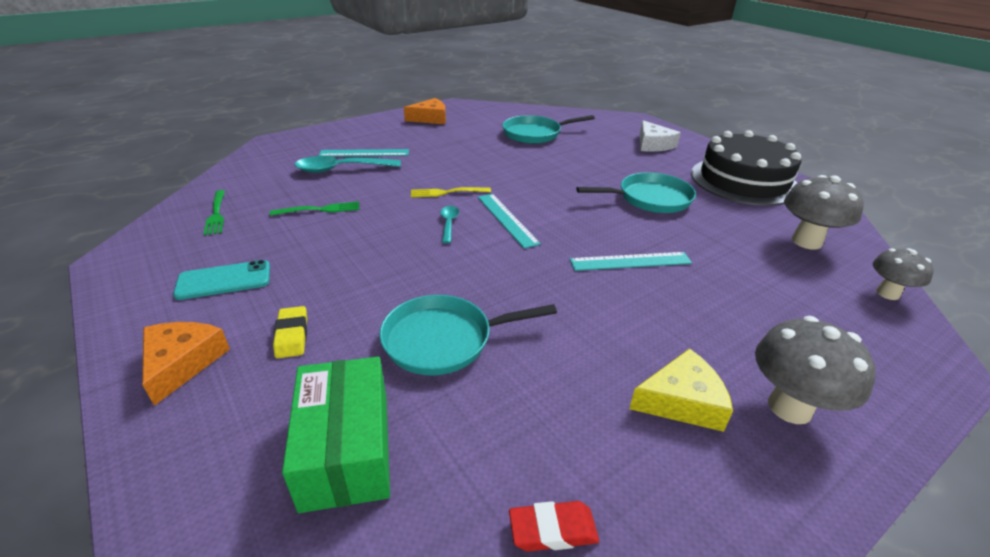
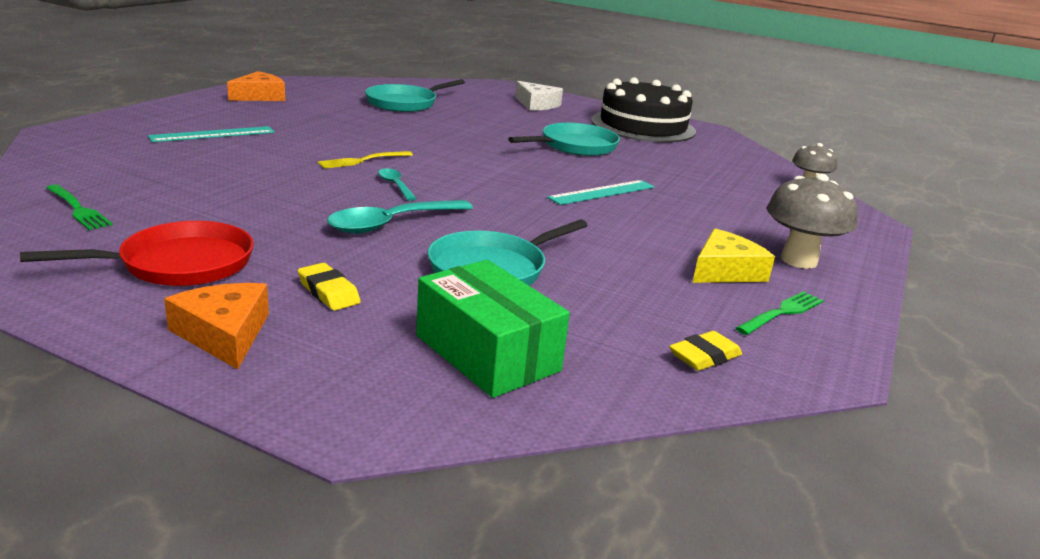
camera: 30 degrees left, 10 degrees down
(224, 280) = (179, 264): turquoise phone -> red pan
(319, 210) = (222, 190): green fork -> green fork (782, 313)
(341, 169) = (201, 151): turquoise spoon -> turquoise spoon (391, 224)
(507, 219) = (453, 175): turquoise ruler -> none
(552, 530) = (704, 357): red eraser -> yellow eraser
(806, 241) = (727, 162): grey mushroom -> none

